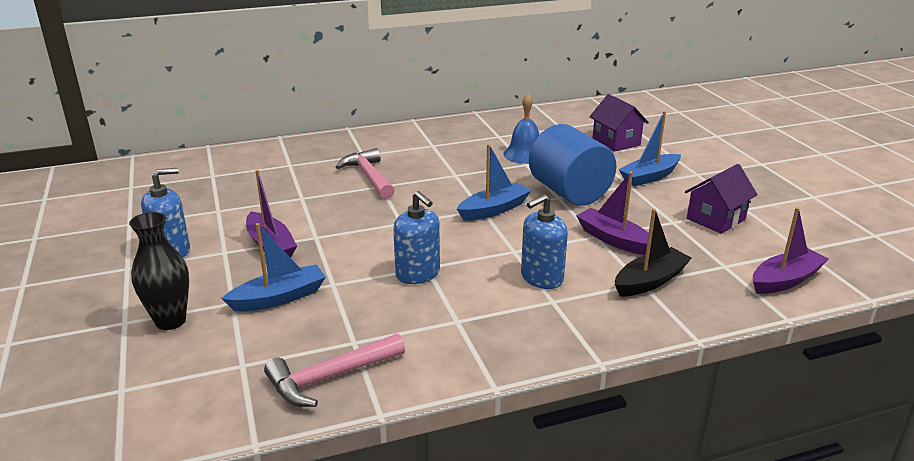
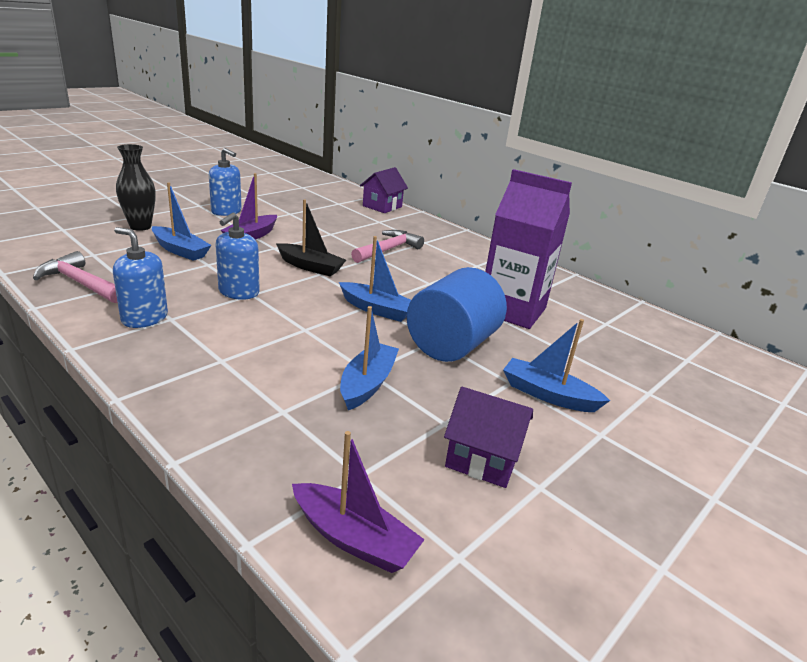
camera: 60 degrees right, 0 degrees up
(525, 154) = (512, 310): blue bell -> purple carton
(541, 278) = (262, 349): blue soap dispenser -> blue soap dispenser (144, 318)
(614, 240) = (367, 383): purple boat -> blue boat
(616, 142) = (615, 362): purple house -> purple house (382, 206)
(650, 281) = (289, 417): black boat -> black boat (310, 267)

